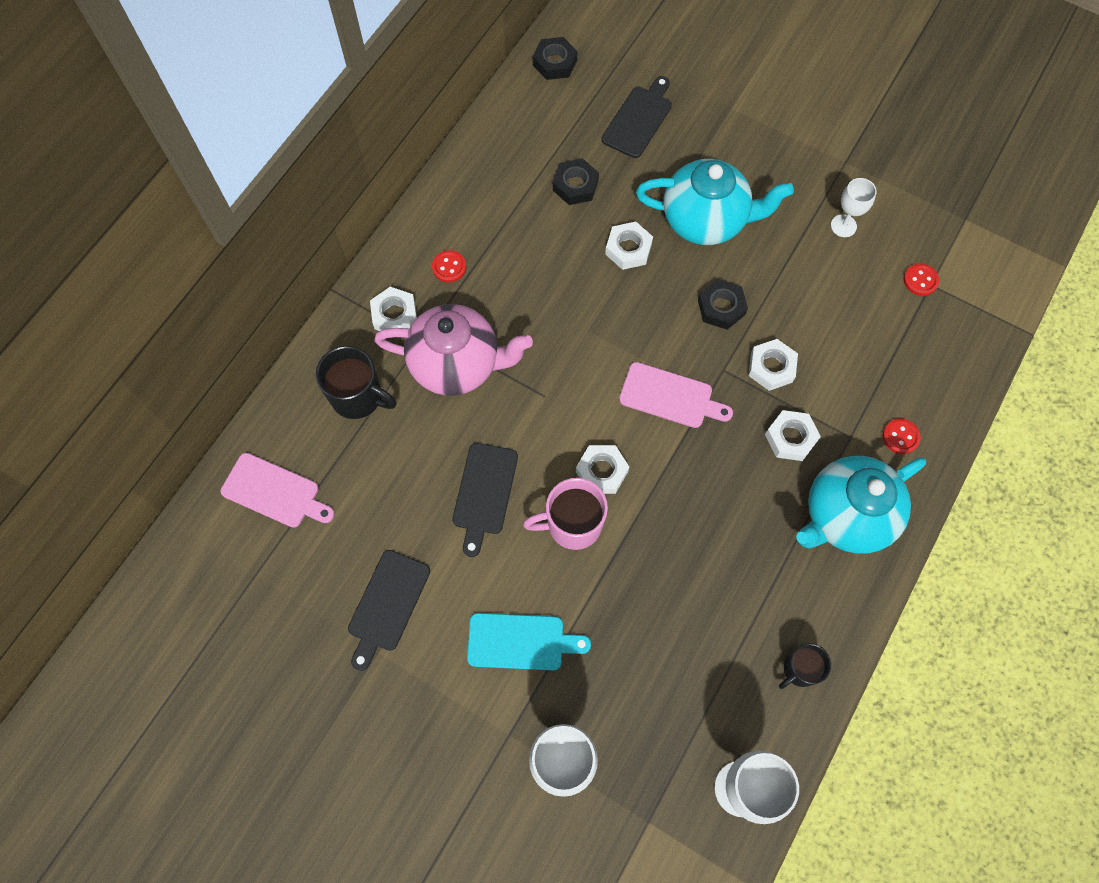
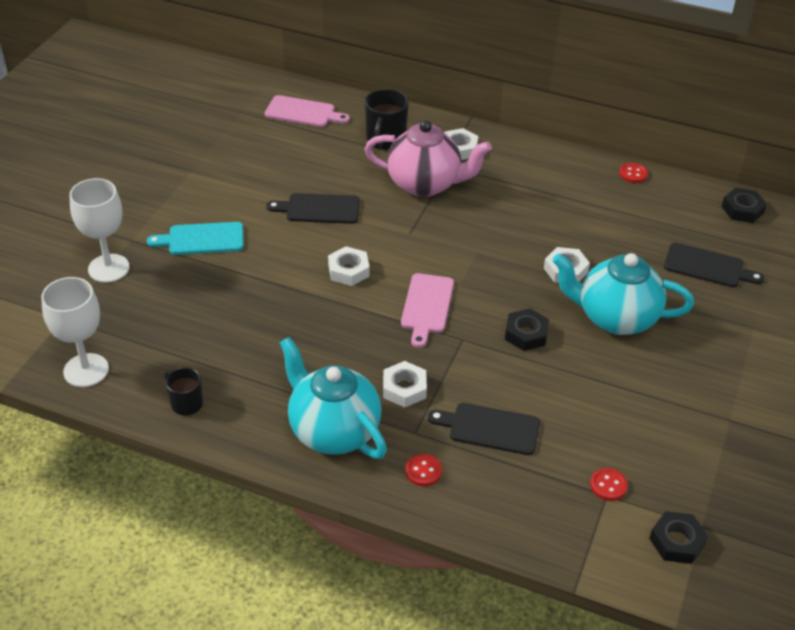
camera: 80 degrees right, 25 degrees down
(275, 492) = (303, 112): pink cutting board -> pink cutting board turned 90 degrees counterclockwise
(387, 605) = (225, 172): black cutting board -> black cutting board (489, 428)
(449, 267) = (511, 171): red button -> red button (633, 174)
(456, 364) = (425, 184): pink teapot -> pink teapot turned 75 degrees counterclockwise
(521, 642) = (202, 239): turquoise cutting board -> turquoise cutting board turned 90 degrees clockwise
(572, 524) = (300, 258): pink mug -> none
(575, 185) = (618, 233): black nut -> black nut (676, 541)
(705, 220) = (615, 318): turquoise teapot -> turquoise teapot turned 105 degrees clockwise
(771, 367) = (473, 372): white nut -> none
(843, 226) = (650, 420): white goblet -> none

